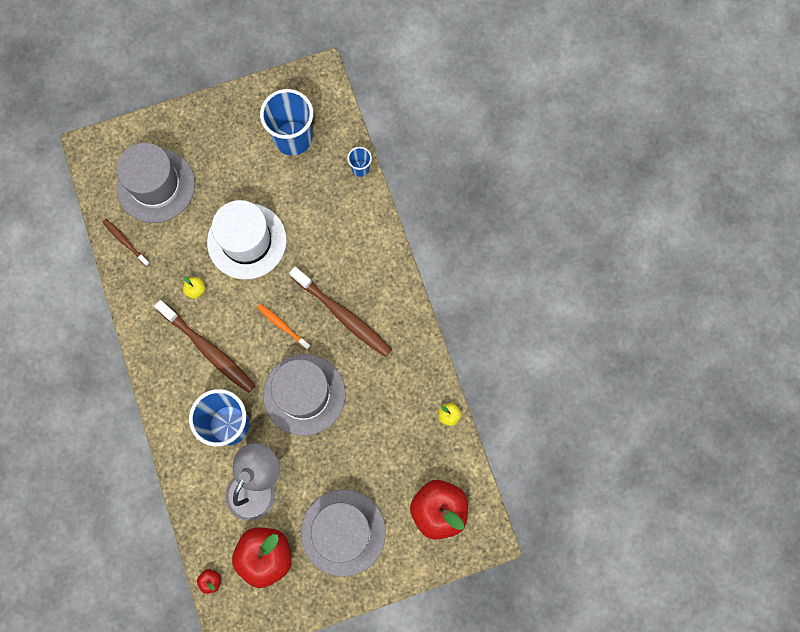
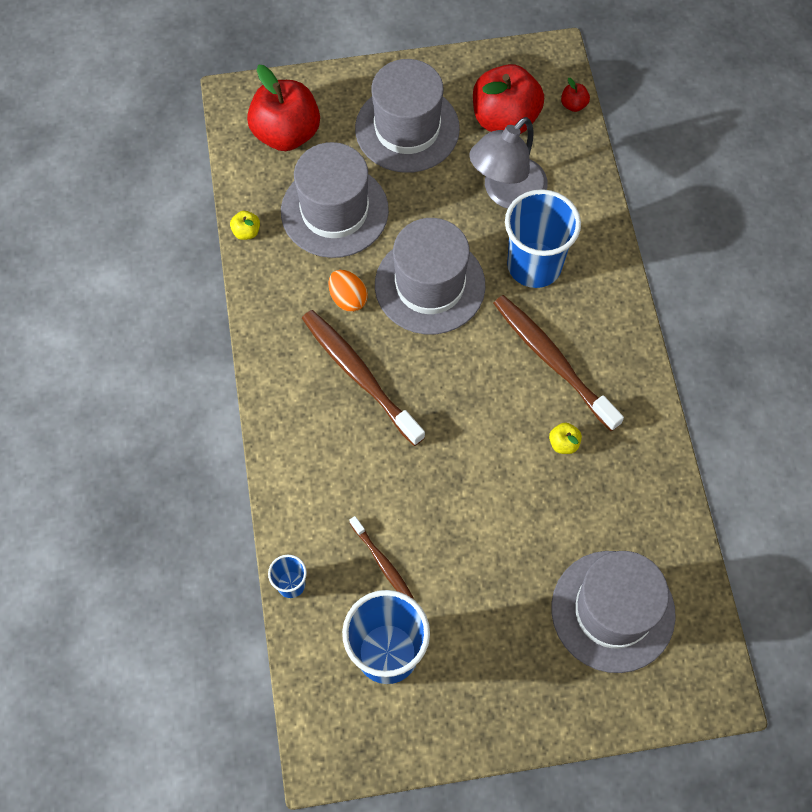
camera: 170 degrees left, 10 degrees down
(125, 242) = (663, 530): brown toothbrush -> brown toothbrush (382, 563)
(247, 241) = (481, 501): white hat -> none
(282, 326) = (446, 375): orange toothbrush -> none
(362, 373) = (348, 298): none -> orange egg
(386, 445) = (334, 211): none -> grey hat

